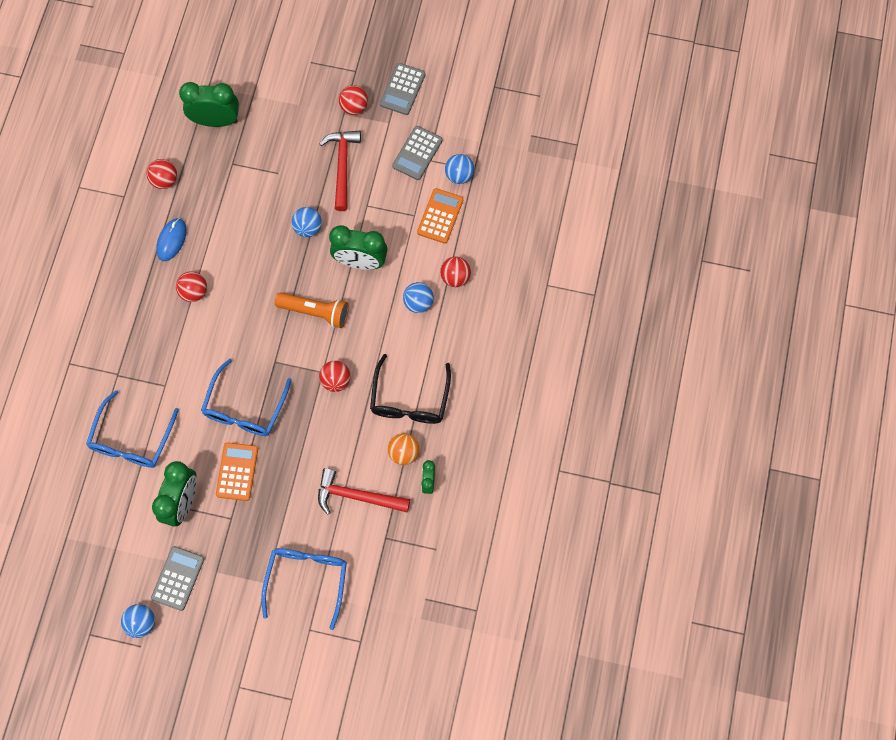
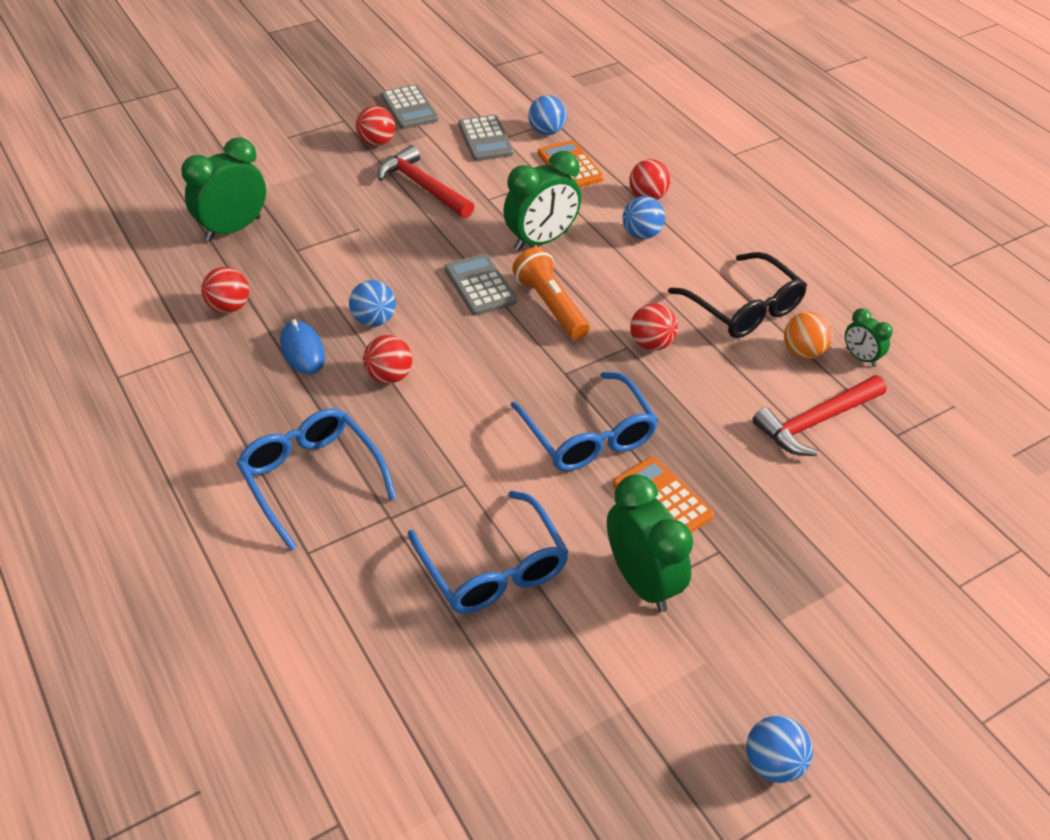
camera: 45 degrees left, 25 degrees down
(178, 578) = (746, 668): grey calculator -> grey calculator (480, 285)
(307, 579) = (883, 539): blue glasses -> blue glasses (311, 478)
(308, 228) = (450, 249): blue ball -> blue ball (374, 320)
(315, 312) = (550, 305): orange flashlight -> orange flashlight turned 90 degrees counterclockwise

